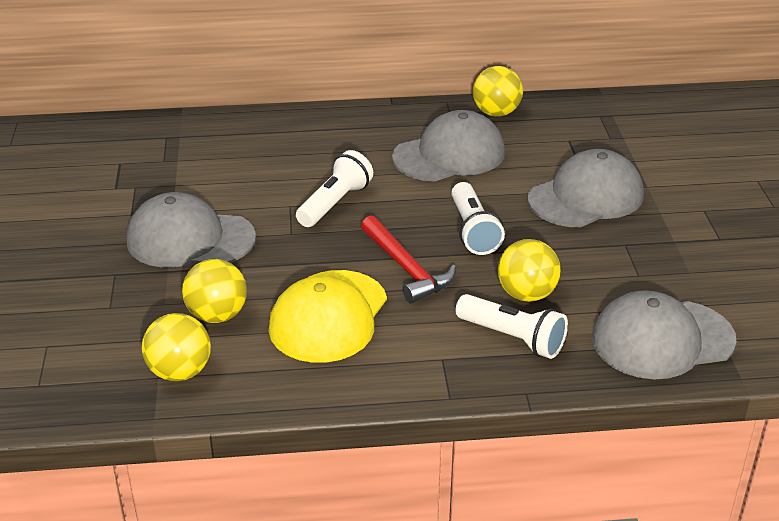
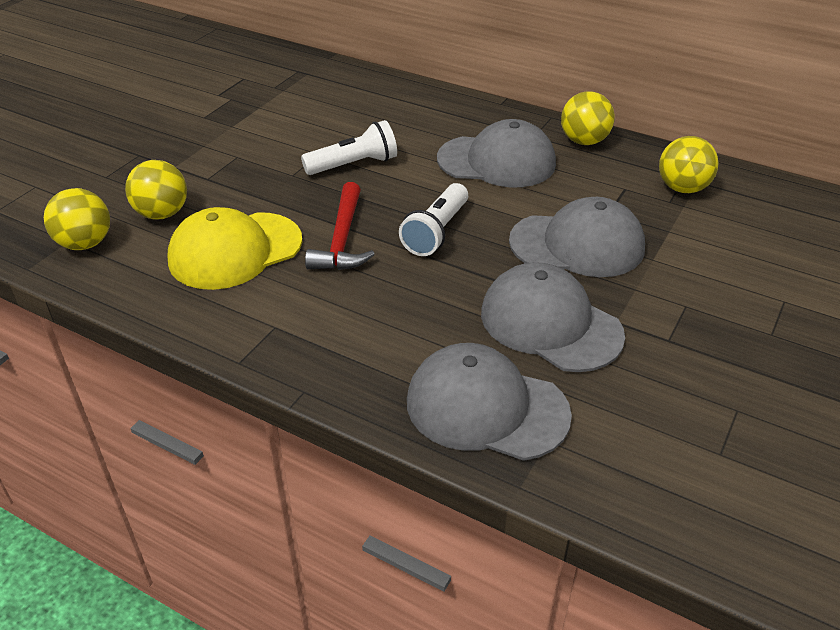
camera: 35 degrees right, 5 degrees up
(190, 239) = (217, 150): grey cap -> grey cap (550, 324)
(512, 338) = (353, 338): white flashlight -> none
(526, 294) = (413, 306): yellow ball -> yellow ball (682, 188)

